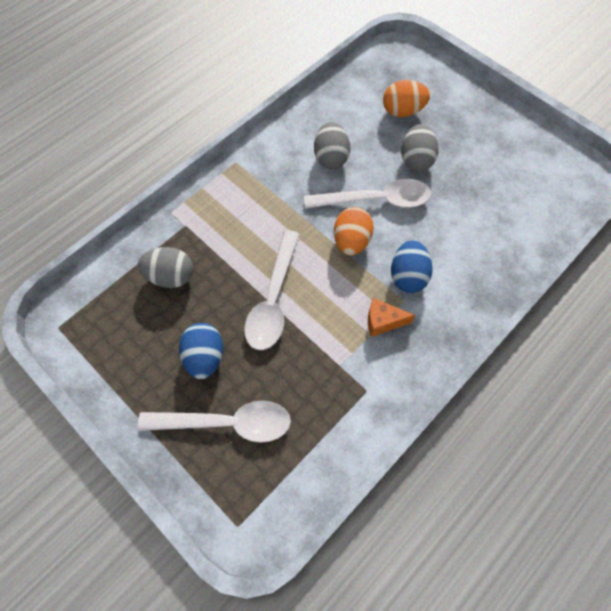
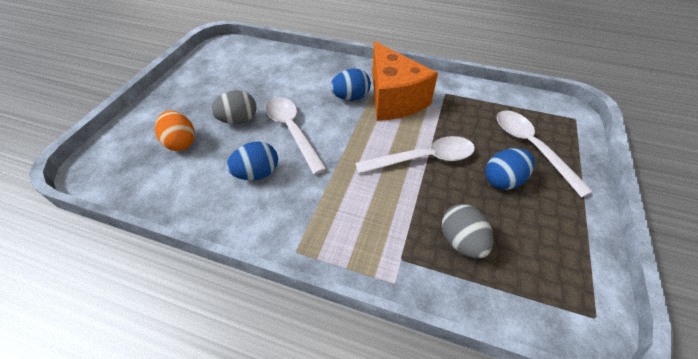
camera: 115 degrees left, 15 degrees down
(331, 157) = (257, 173): grey egg -> blue egg
(351, 241) = (340, 133): orange egg -> none
(383, 321) = (394, 99): orange cheese -> orange cheese, size x2.42

